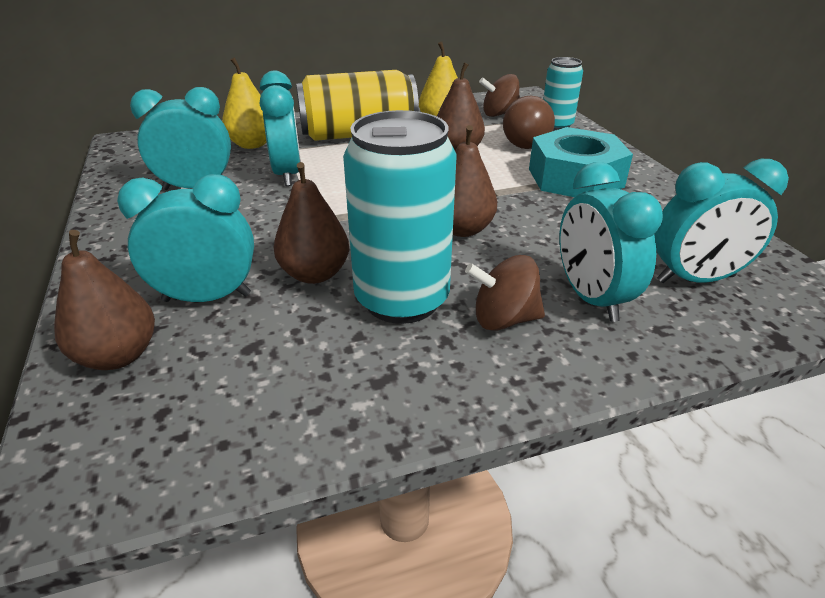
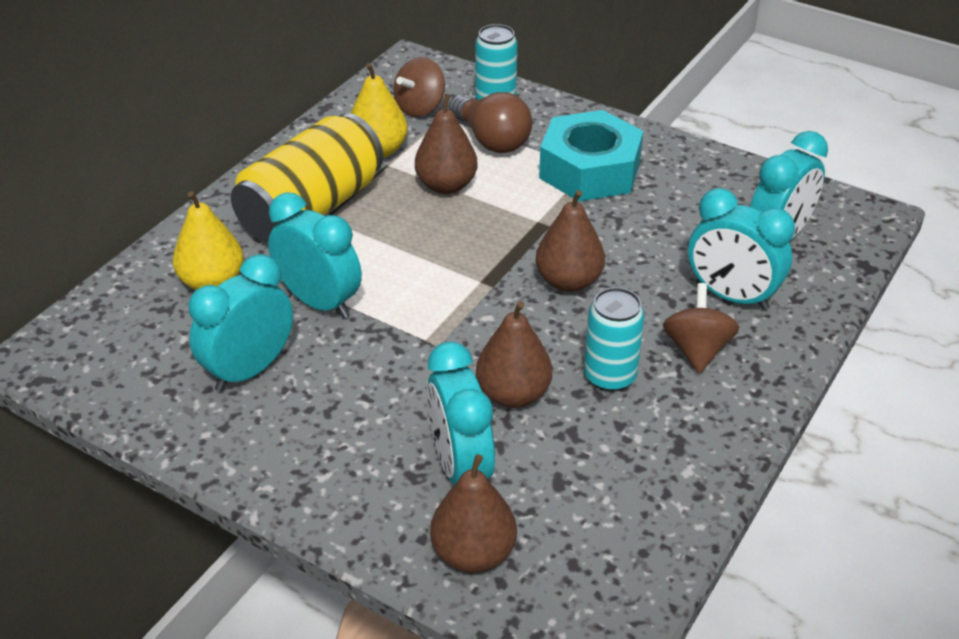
camera: 40 degrees left, 5 degrees up
(207, 297) = (460, 468): turquoise clock -> turquoise clock turned 60 degrees counterclockwise
(402, 299) = (610, 376): turquoise can -> turquoise can, size x0.58
(503, 319) = (697, 350): brown spinning top -> brown spinning top turned 135 degrees clockwise

